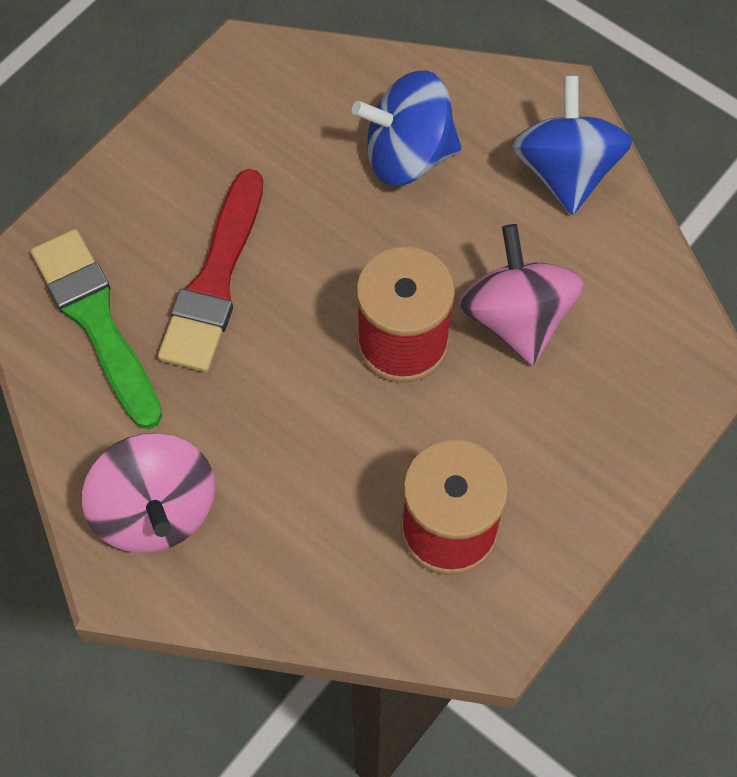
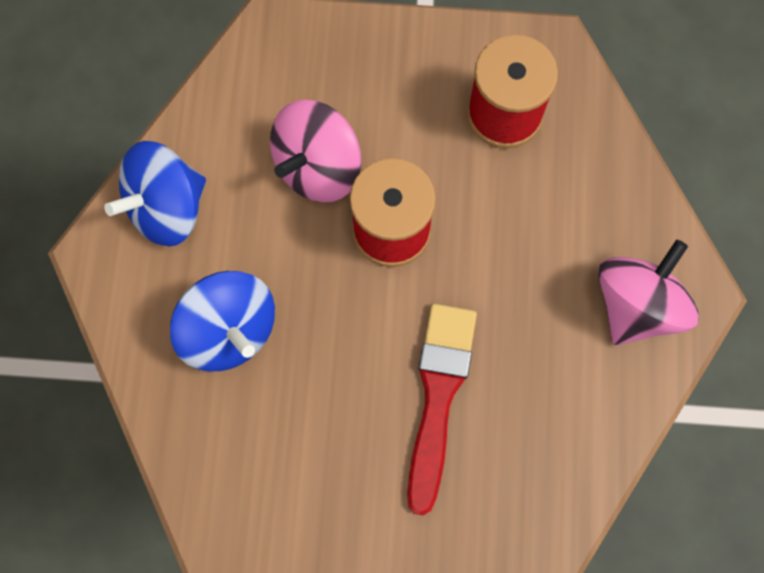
camera: 125 degrees left, 10 degrees up
(96, 321) = (534, 458): green brush -> none
(215, 281) = (438, 396): red brush -> red brush turned 60 degrees counterclockwise

